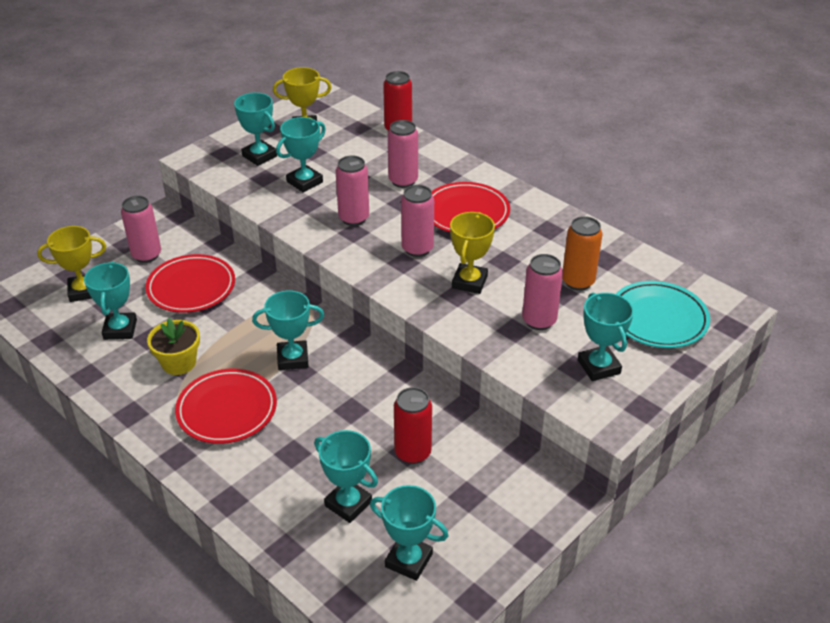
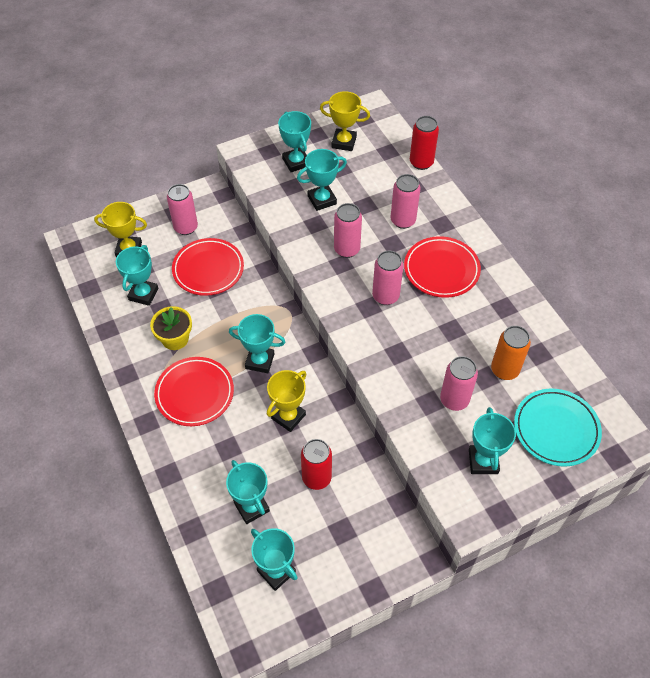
camera: 20 degrees right, 15 degrees up
(469, 282) = (414, 343): yellow trophy -> yellow trophy (288, 416)

